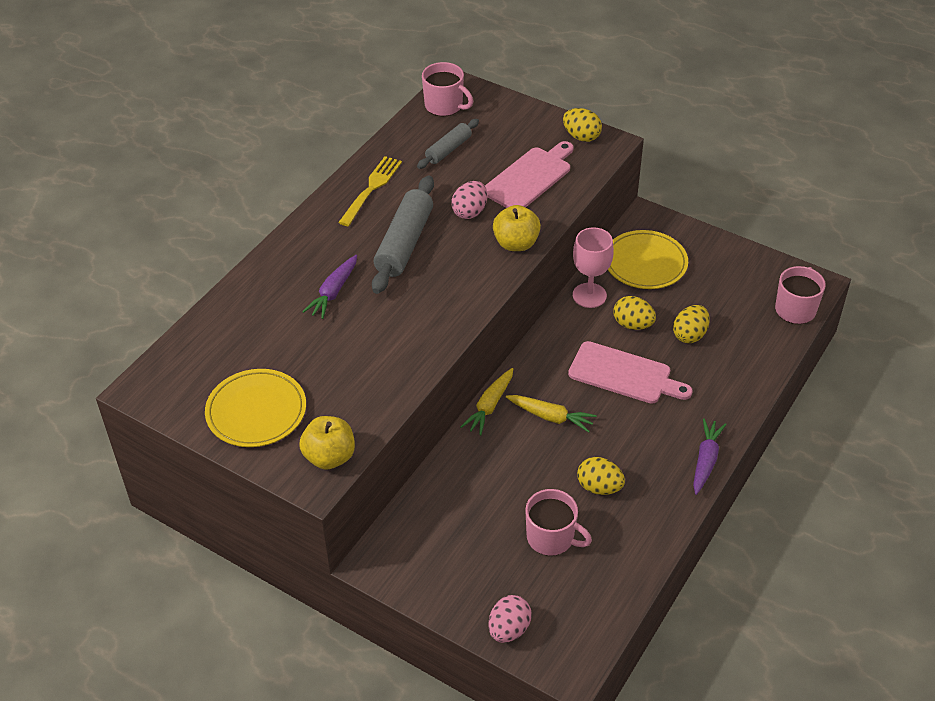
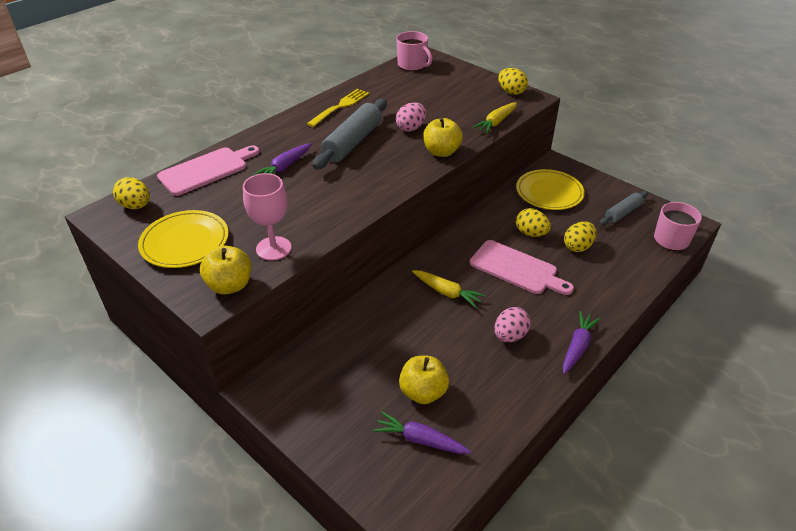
camera: 10 degrees right, 5 degrees down
(448, 150) = (407, 90): grey rolling pin -> grey rolling pin (623, 213)
(490, 406) = (398, 277): yellow carrot -> yellow carrot (496, 122)
(509, 629) = (361, 471): pink egg -> pink egg (510, 336)
(529, 177) = (464, 112): pink cutting board -> pink cutting board (206, 170)
(551, 538) = (423, 392): pink mug -> yellow apple
(560, 588) = (420, 440): none -> purple carrot
(589, 295) = (499, 209): pink goblet -> pink goblet (273, 248)
(599, 487) = (476, 355): yellow egg -> yellow egg (136, 206)

